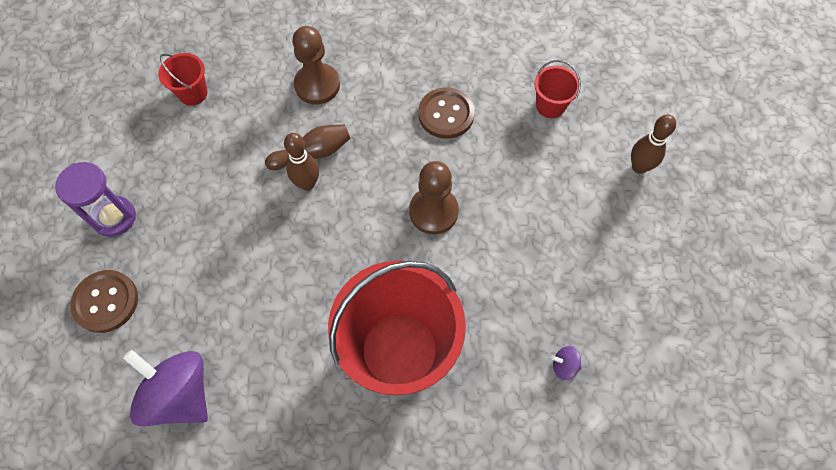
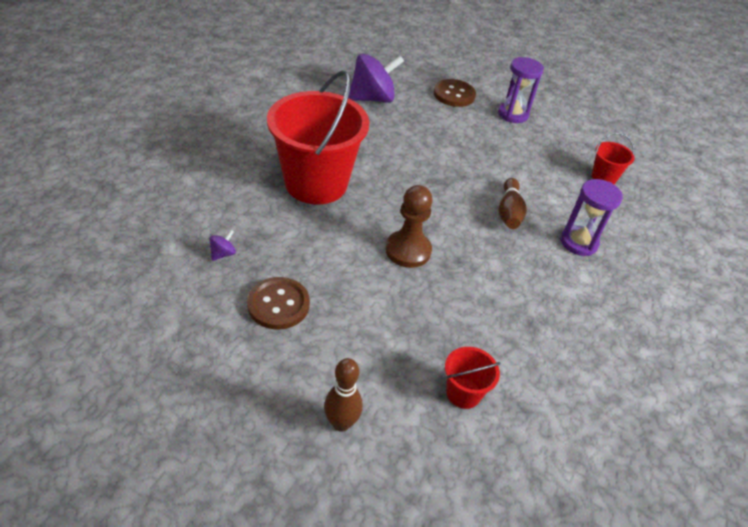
camera: 115 degrees right, 20 degrees down
(307, 183) = (482, 198): brown bowling pin -> none
(317, 85) = (578, 242): brown pawn -> purple hourglass
(446, 114) = (500, 307): brown button -> brown button (278, 304)

